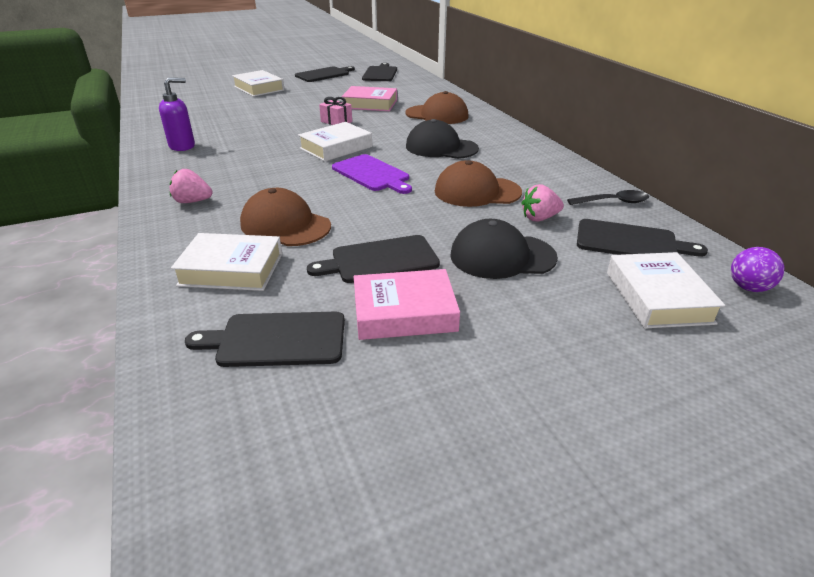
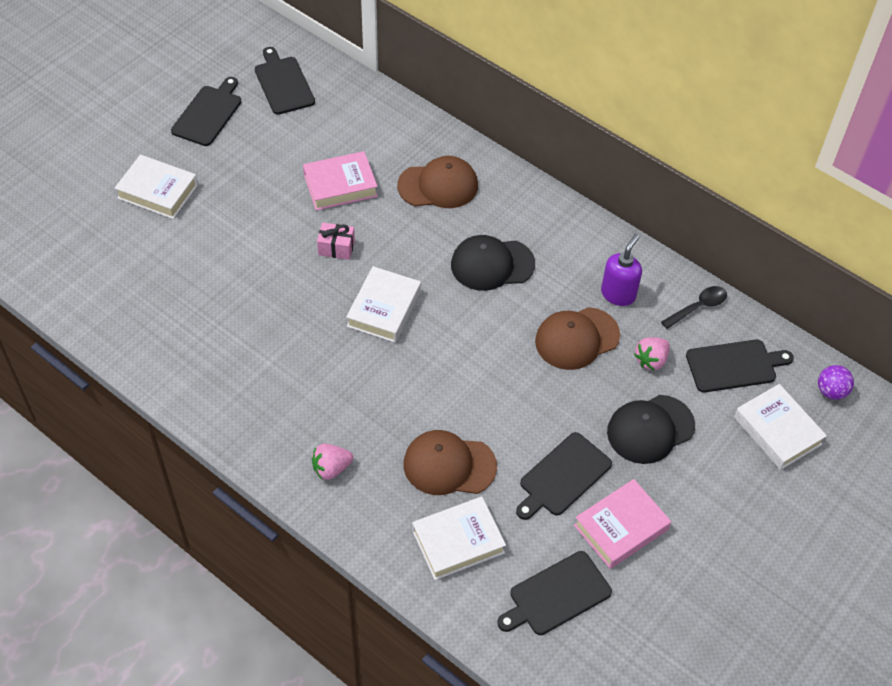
camera: 30 degrees left, 20 degrees up
(182, 146) = (212, 375): purple soap dispenser -> purple soap dispenser (618, 294)
(372, 174) = (461, 347): purple cutting board -> none

